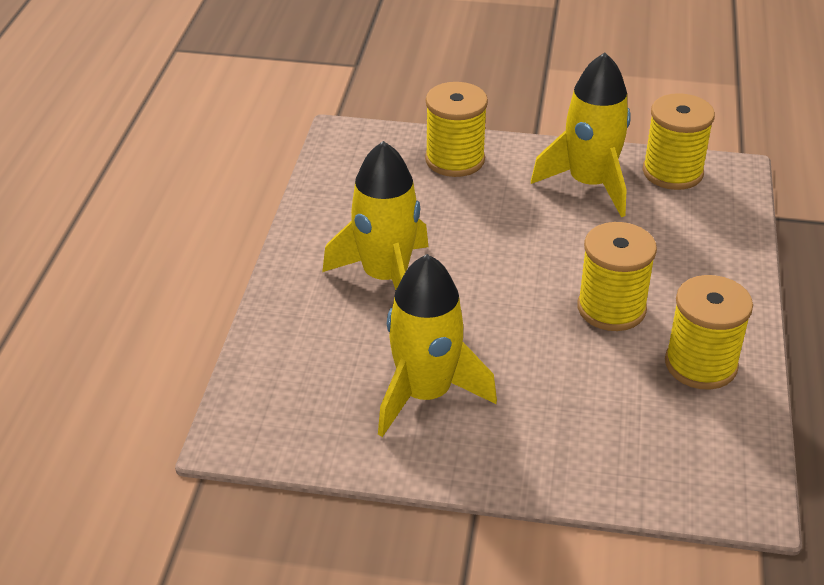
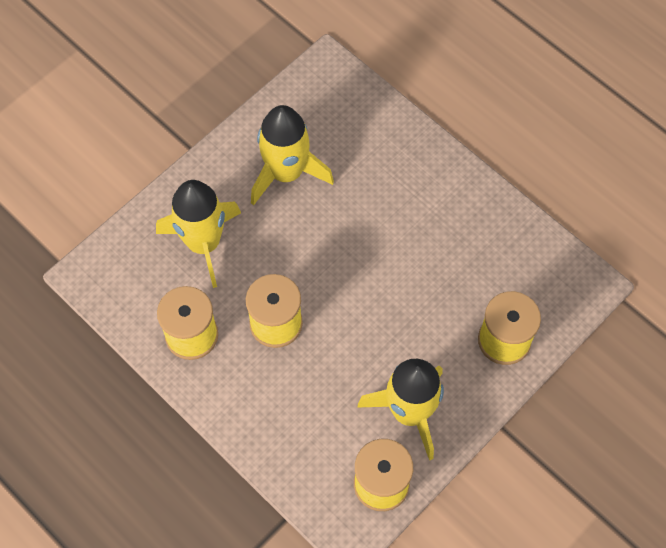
camera: 125 degrees right, 25 degrees up
(385, 277) = (403, 214): yellow rocket -> yellow rocket (204, 243)

